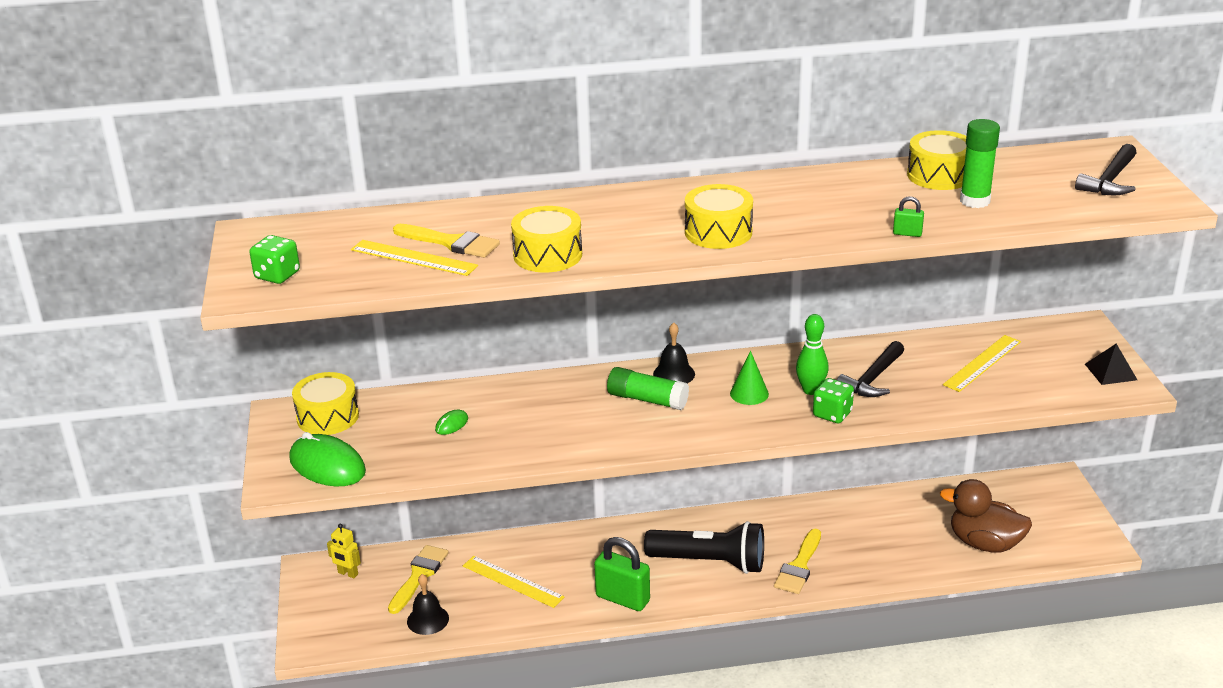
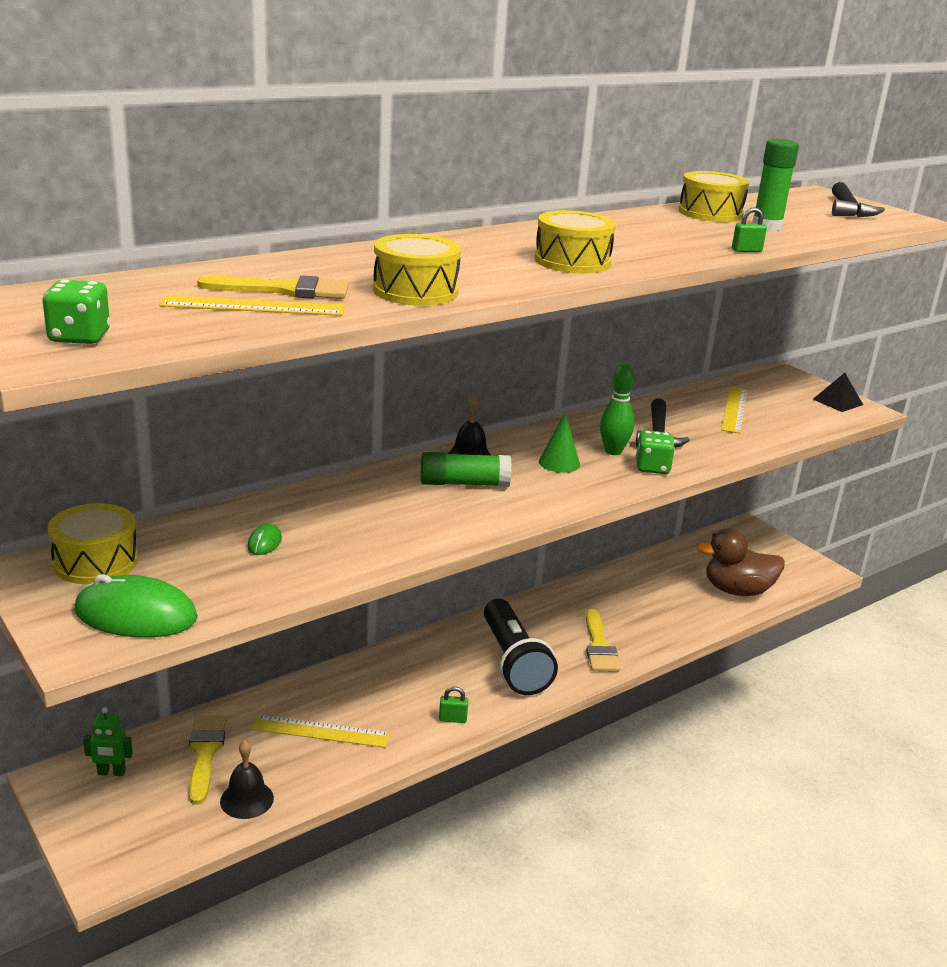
camera: 30 degrees left, 5 degrees down
(348, 573) = (111, 773): yellow robot -> green robot
(622, 598) = (452, 719): green padlock -> green padlock, size x0.46
(710, 562) = (513, 662): black flashlight -> black flashlight turned 90 degrees clockwise

